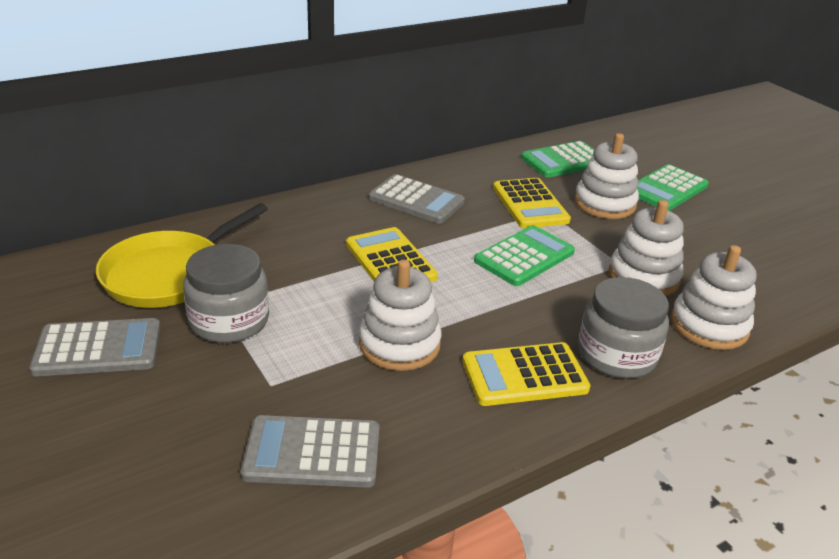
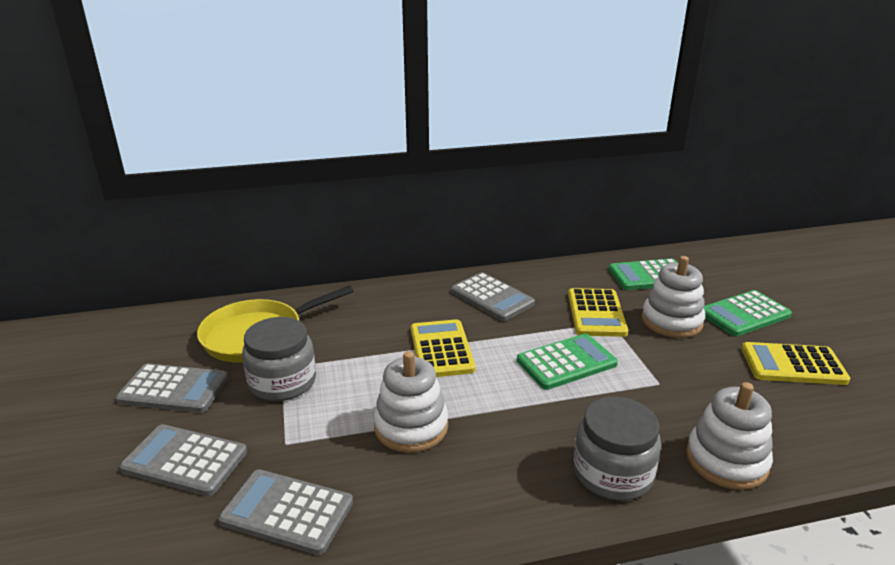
camera: 20 degrees right, 5 degrees down
(161, 423) = (185, 461): none -> grey calculator
(524, 375) = (510, 477): yellow calculator -> yellow calculator (793, 365)
(643, 277) = (678, 399): white stacking toy -> none

